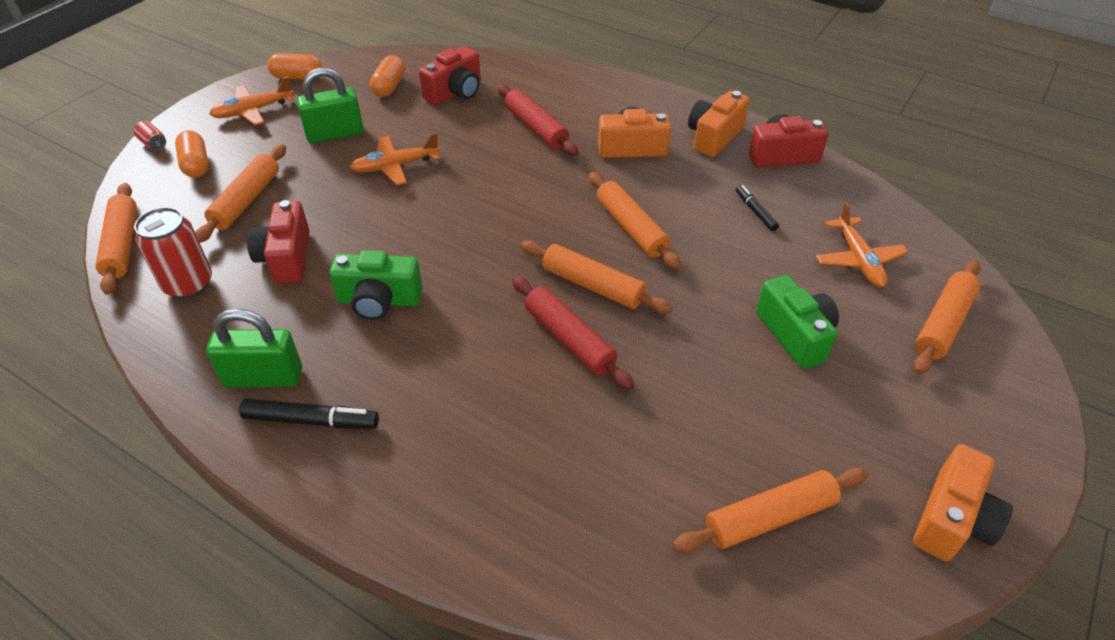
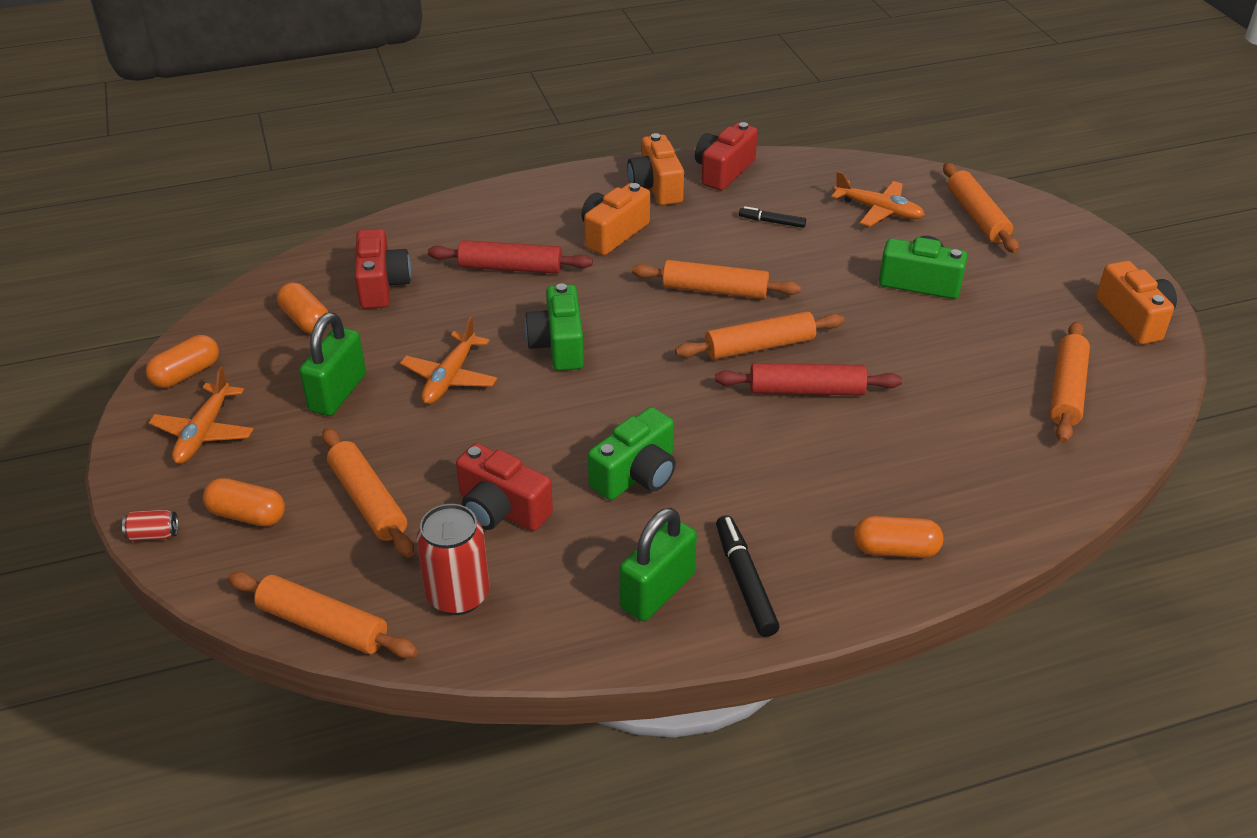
camera: 50 degrees left, 5 degrees down
(311, 420) = (745, 581): black marker -> black marker turned 60 degrees counterclockwise
(425, 497) = (895, 549): none -> orange capsule
(479, 191) = (558, 345): none -> green camera

